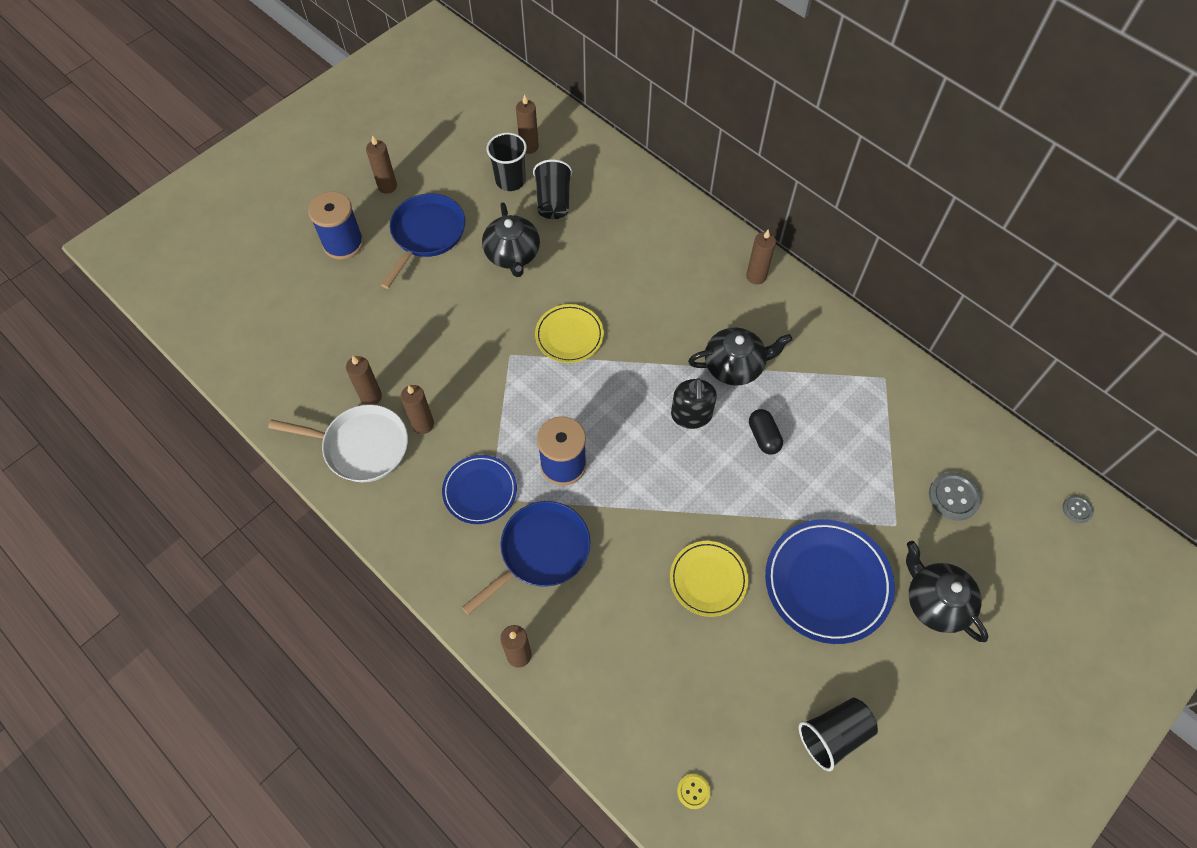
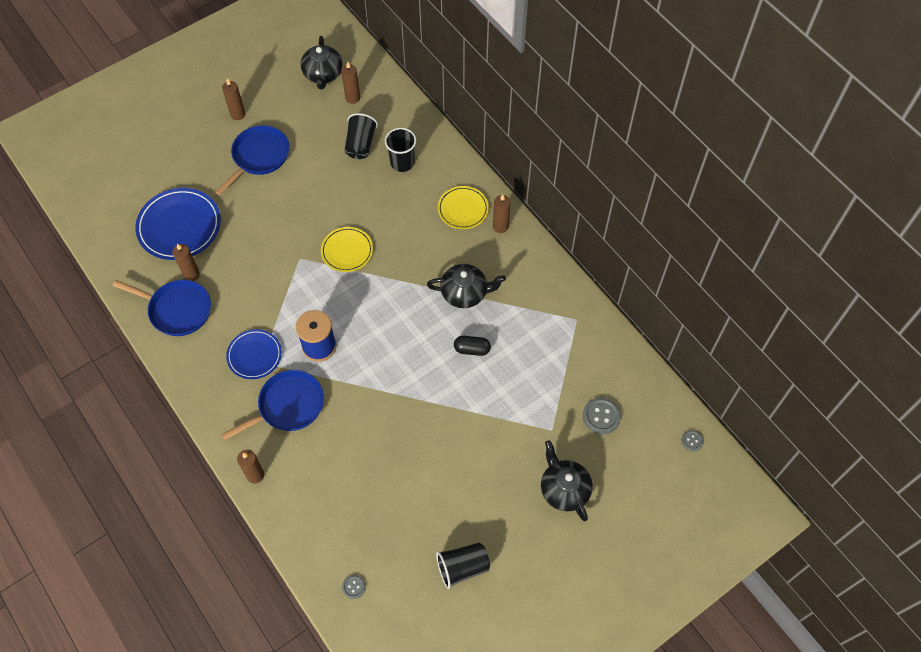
camera: 10 degrees right, 0 degrees up
(343, 243) = (196, 155): blue spool -> none
(361, 446) = (177, 310): white pan -> blue pan
(423, 424) = (224, 301): brown candle -> none
(510, 180) = (332, 123): black cup -> black cup (402, 163)
(512, 255) = (319, 182): black teapot -> black teapot (323, 74)
(691, 415) = (422, 325): black soap dispenser -> none
(693, 791) = (353, 587): yellow button -> grey button
(708, 579) = (403, 445): yellow plate -> yellow plate (463, 209)
(763, 437) = (472, 349): black capsule -> black capsule turned 75 degrees counterclockwise
(827, 582) = (489, 462): blue plate -> blue plate (179, 226)

